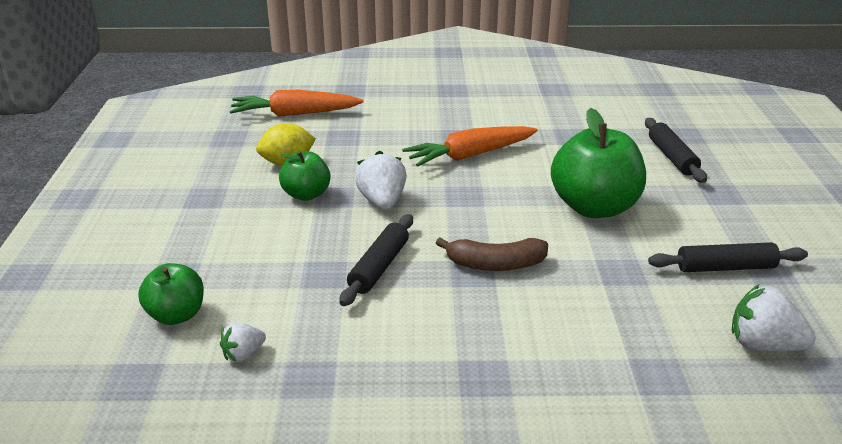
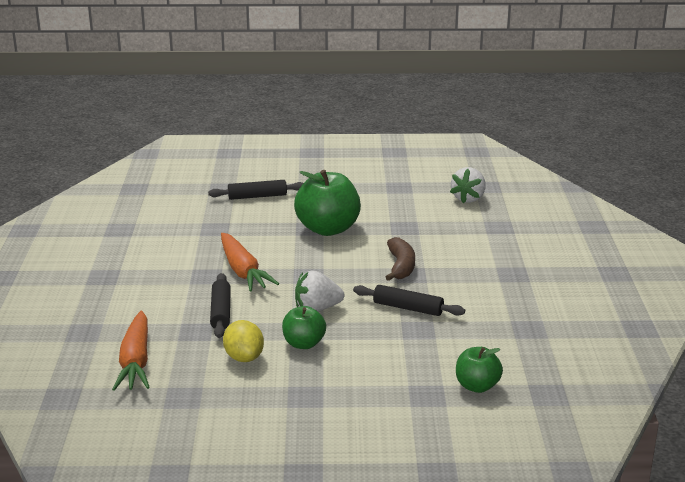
camera: 90 degrees left, 5 degrees down
(243, 354) = (512, 354): white strawberry -> none
(725, 268) = (398, 198): black rolling pin -> black rolling pin (221, 312)

